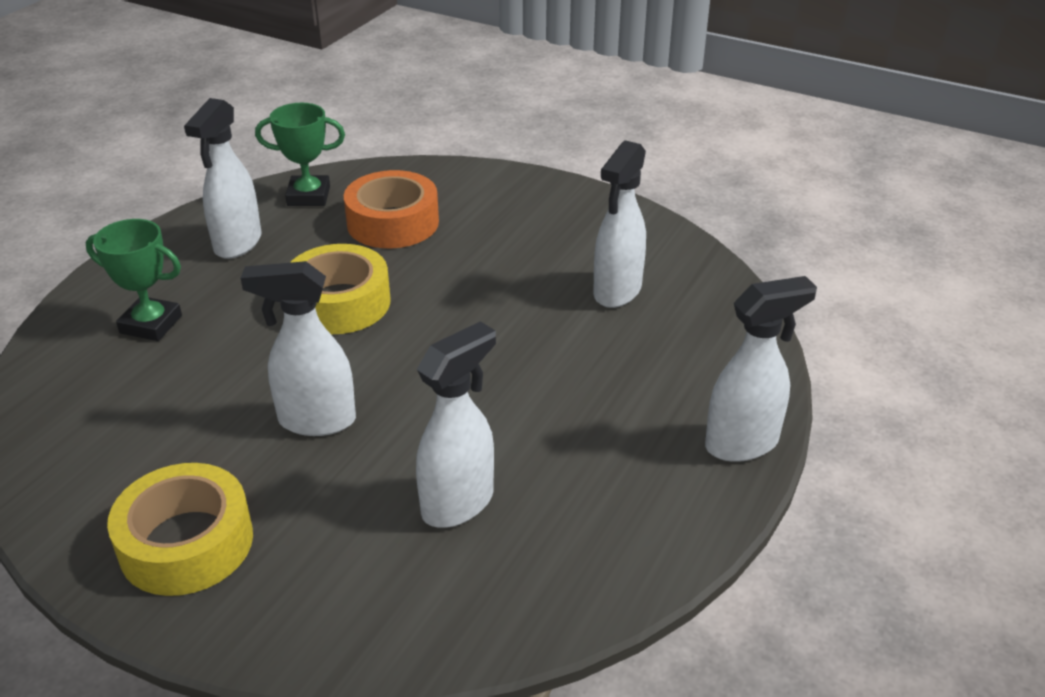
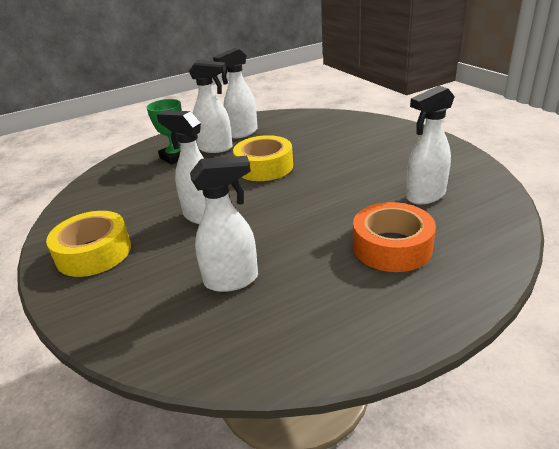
camera: 35 degrees right, 5 degrees down
(308, 196) = (293, 120): green trophy -> none
(393, 222) = (323, 137): orange tape -> orange tape (392, 247)
(743, 443) = (444, 308): white spray bottle -> white spray bottle (216, 148)

